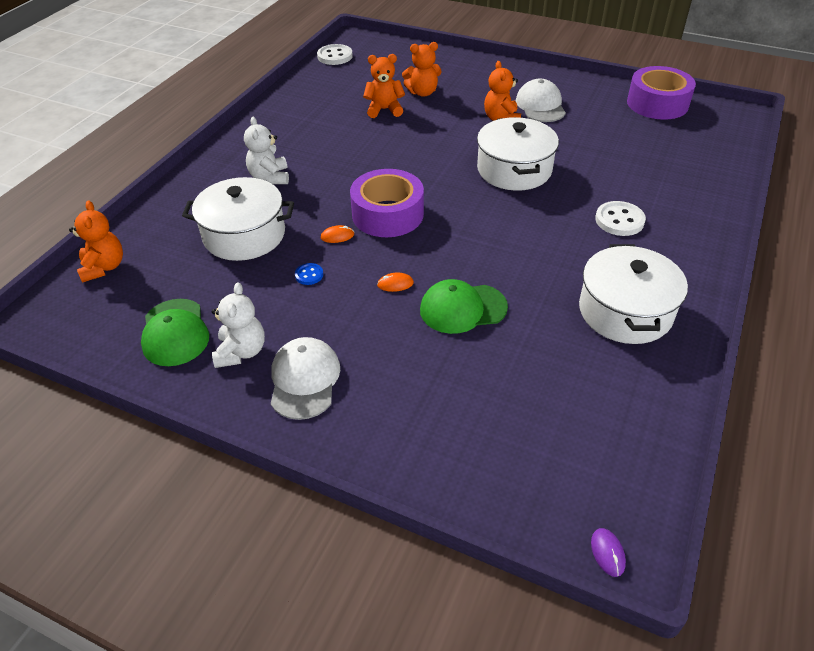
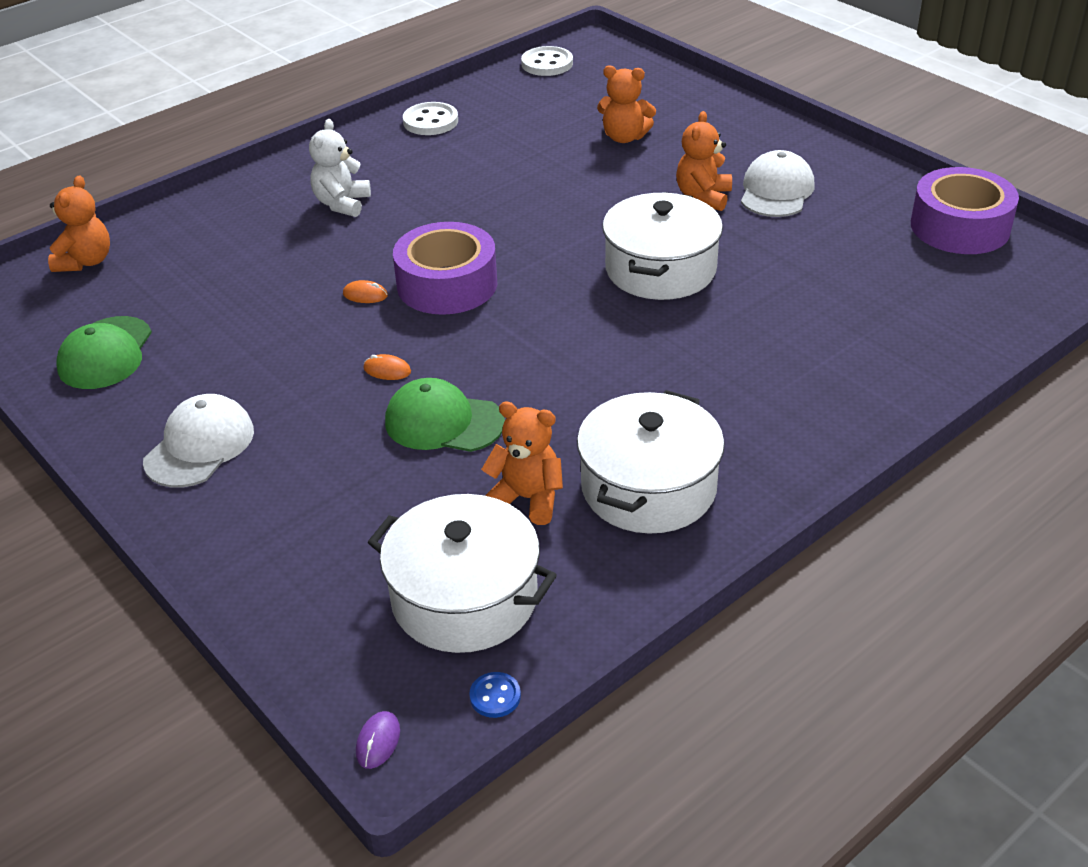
camera: 25 degrees right, 5 degrees down
(241, 352) = (157, 395): white teddy bear -> none
(244, 235) = (260, 265): white pot -> white pot (464, 598)
(309, 275) = (296, 331): blue button -> blue button (495, 696)
(384, 110) = (553, 149): orange teddy bear -> orange teddy bear (527, 499)
(619, 220) = (748, 372): white button -> white button (430, 121)

